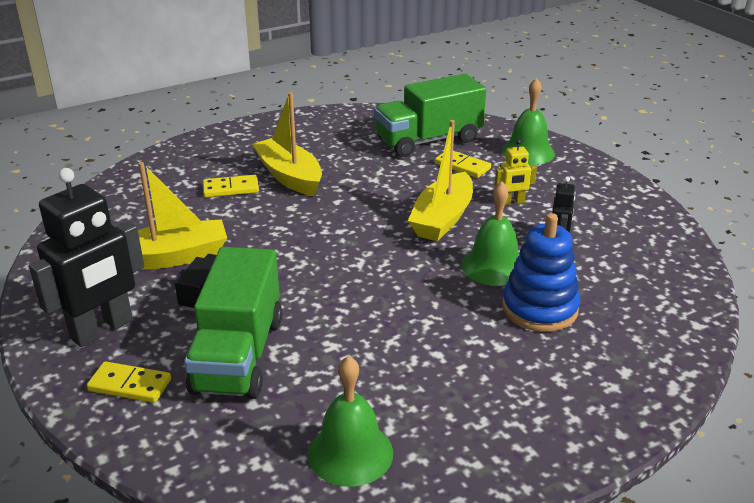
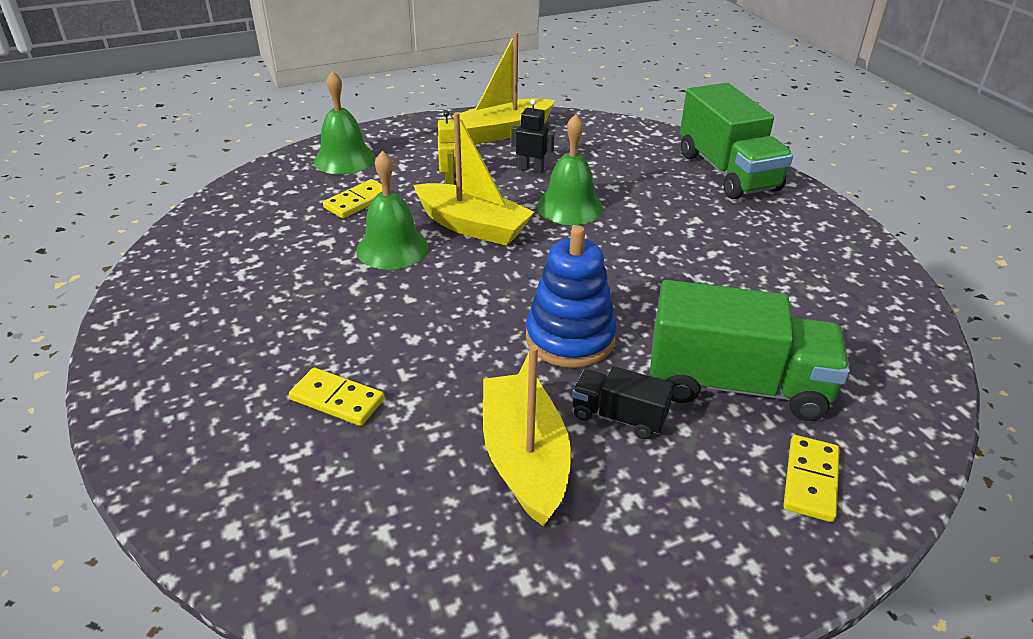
camera: 85 degrees left, 5 degrees up
(102, 330) = (704, 523): black robot -> none
(231, 189) = (337, 399): yellow domino -> yellow domino turned 60 degrees counterclockwise
(289, 176) = (323, 338): yellow boat -> yellow boat (504, 132)
(350, 453) = (860, 311): green bell -> green bell (392, 248)
(428, 140) = (279, 217): green truck -> green truck (727, 172)
(539, 308) = (639, 193): blue stacking toy -> blue stacking toy (570, 338)

